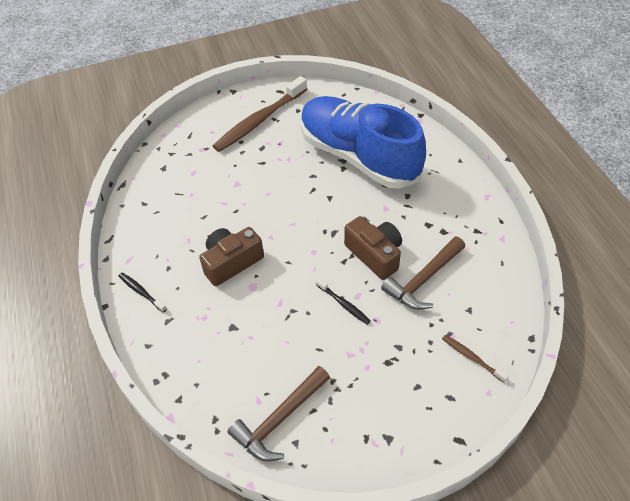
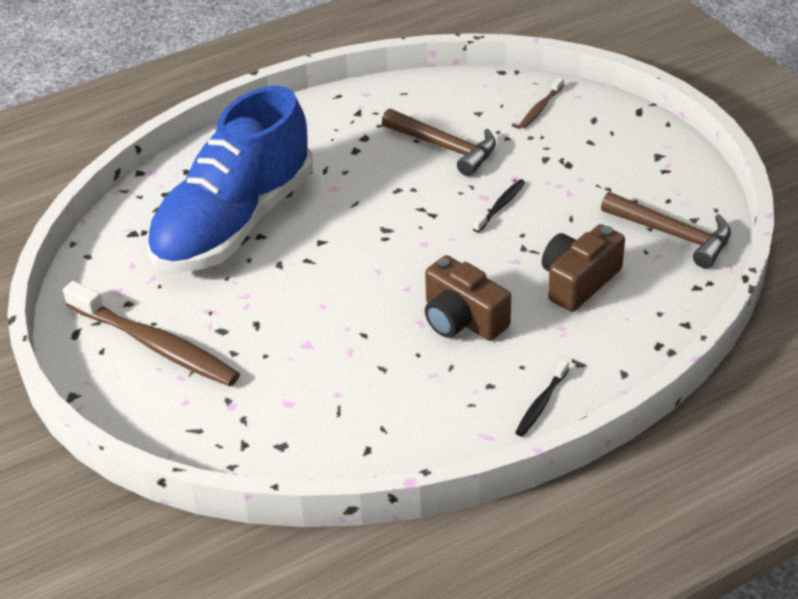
camera: 100 degrees left, 10 degrees down
(375, 254) = (415, 189): brown camera -> brown camera (578, 281)

